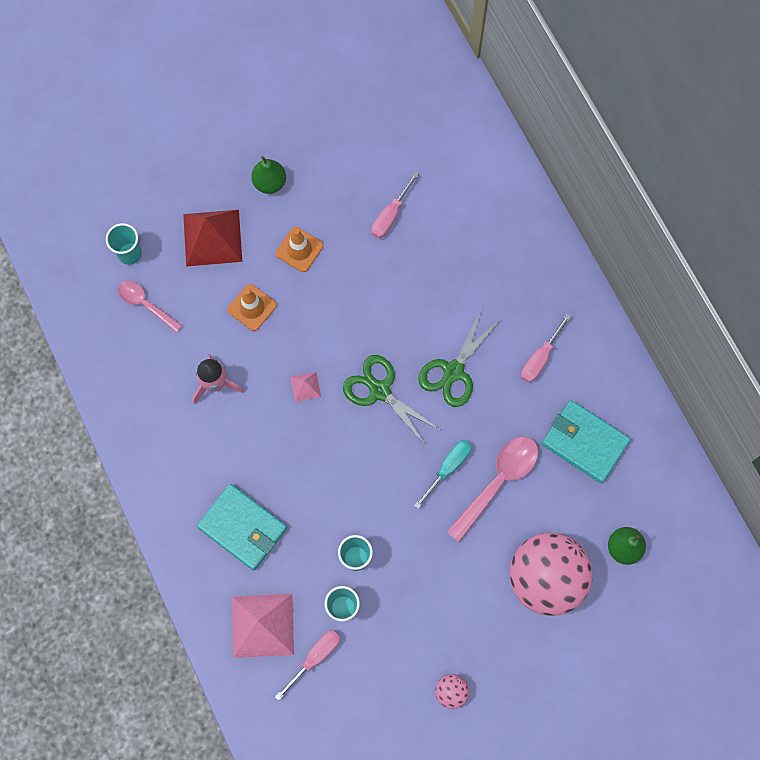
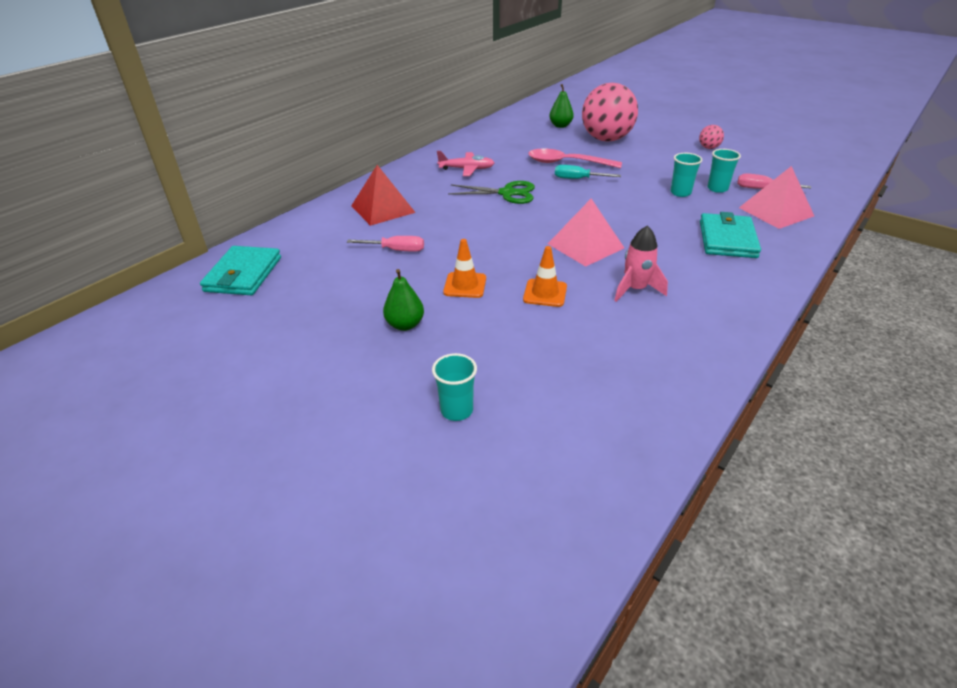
camera: 115 degrees left, 35 degrees down
(130, 253) = (564, 397): turquoise cup -> turquoise cup (456, 410)
(145, 304) = (608, 361): pink spoon -> none
(212, 237) = (494, 341): red pyramid -> red pyramid (382, 209)
(305, 386) = (585, 246): pink pyramid -> pink pyramid, size x2.18
(379, 390) = (552, 215): green scissors -> none
(540, 358) = (467, 169): pink screwdriver -> pink plane
(584, 442) = (510, 146): turquoise wallet -> turquoise wallet (243, 274)

